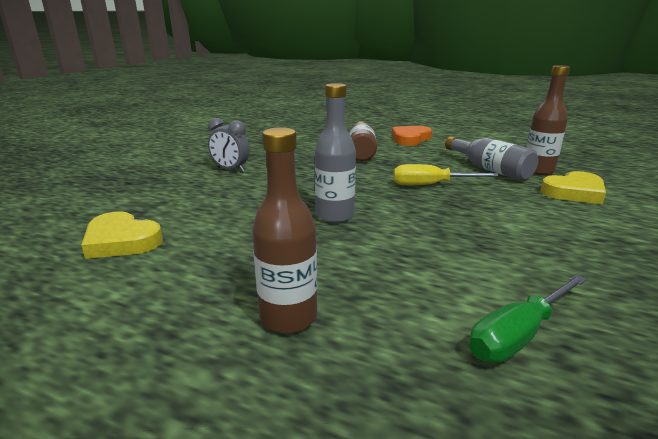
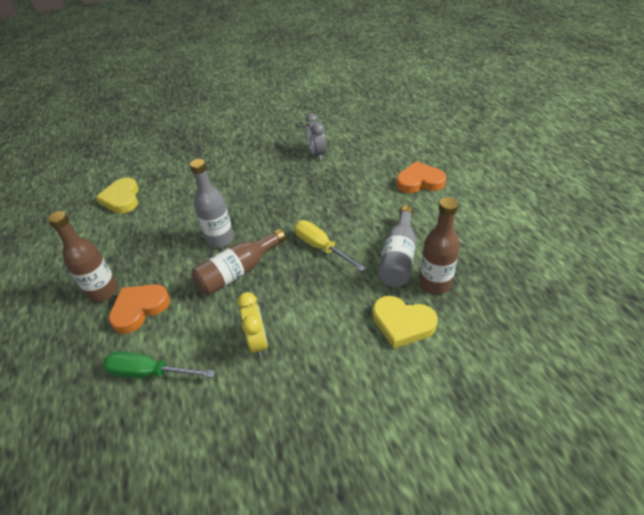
camera: 50 degrees right, 20 degrees up
(231, 169) = (242, 159): grey clock -> grey clock (317, 154)
(361, 151) = (351, 179): brown bottle -> brown bottle (238, 272)
(375, 300) = (139, 309): none -> orange heart
(534, 250) = (258, 342): none -> yellow clock

